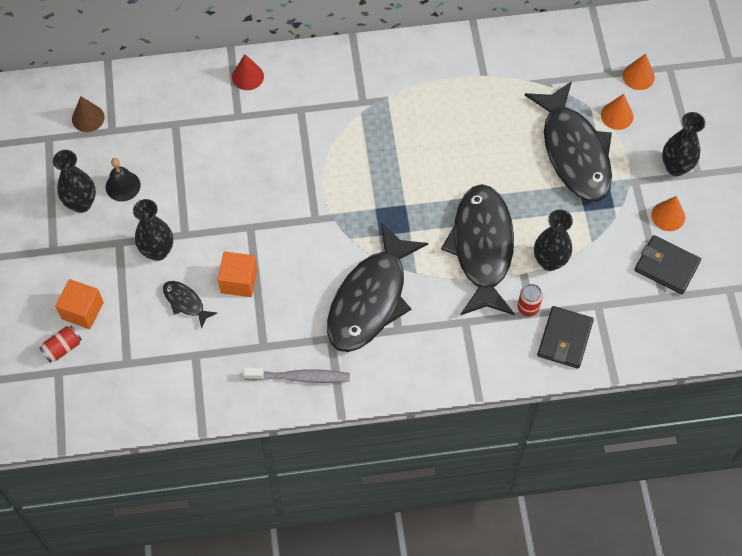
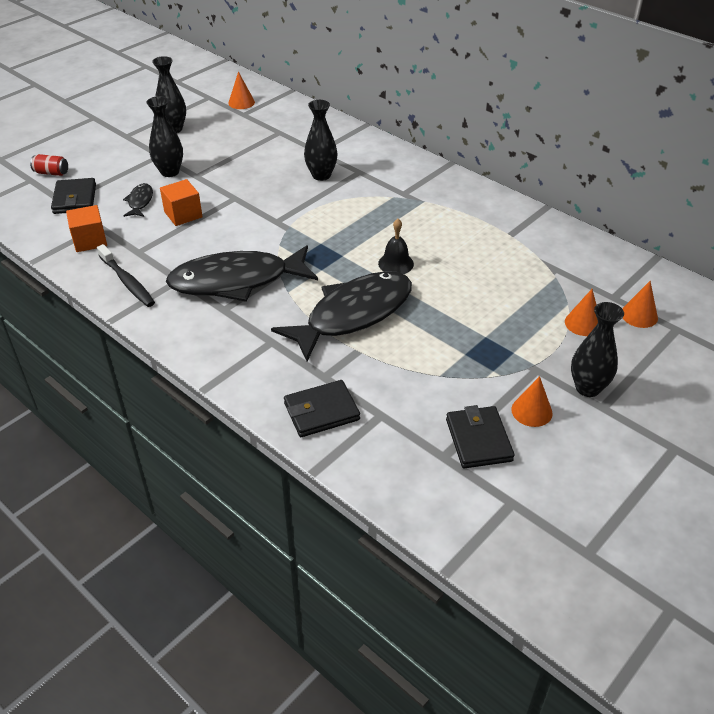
camera: 50 degrees right, 20 degrees down
(82, 310) = (89, 166): orange cube -> orange cube (90, 241)
(88, 118) = (241, 102): brown cone -> orange cone
(123, 186) = (206, 136): black bell -> black bell (396, 263)
(130, 352) = (75, 199): none -> black wallet
(248, 76) = (355, 140): red cone -> none
(299, 377) = (127, 281): grey toothbrush -> black toothbrush
(528, 308) = (327, 371): red can -> none
(549, 261) = (388, 360): black vase -> black vase (321, 175)
(574, 152) = (512, 317): black fish -> none

